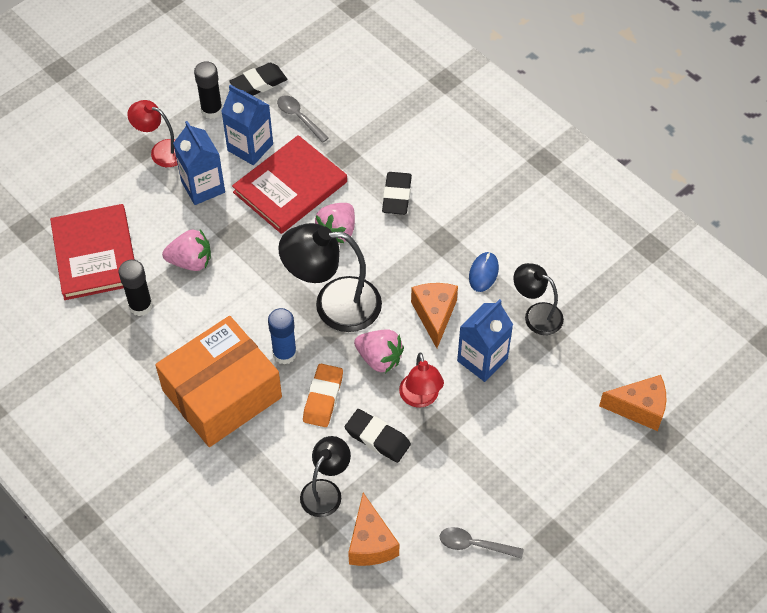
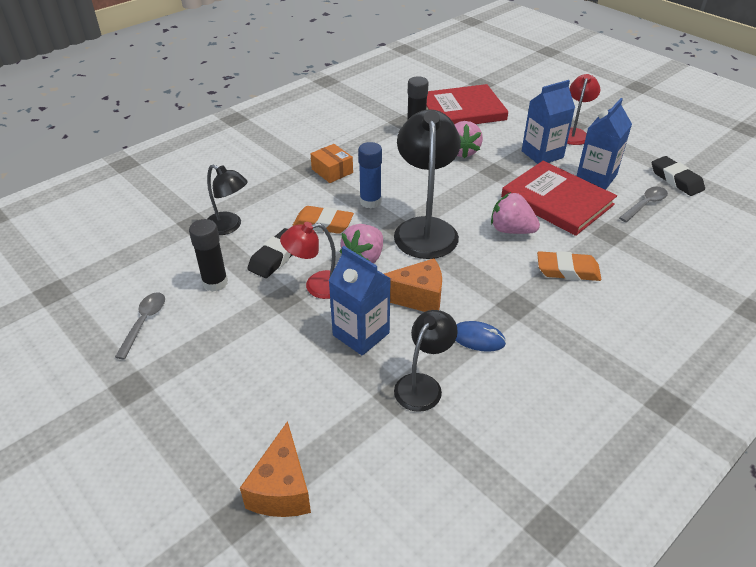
camera: 90 degrees right, 15 degrees down
(212, 110) = (630, 156): black glue stick -> black glue stick (215, 283)
(222, 394) = (332, 171): orange box -> orange box, size x0.42
(370, 543) = (170, 253): orange cheese -> none
(397, 196) = (567, 270): black eraser -> orange eraser

